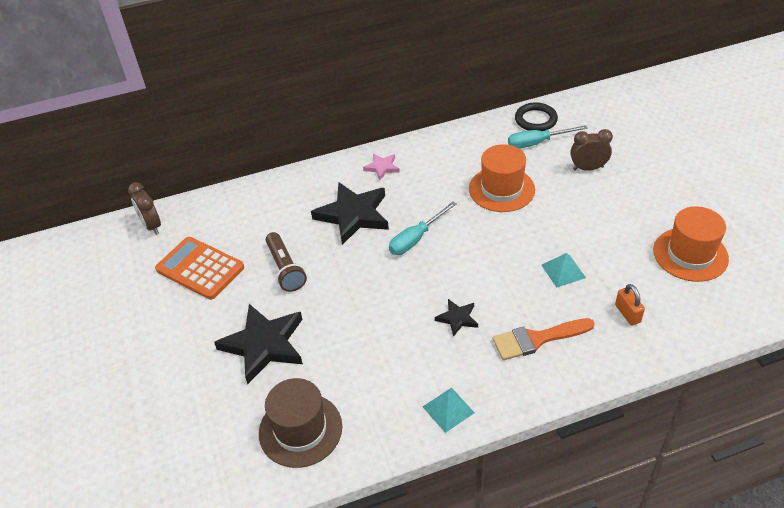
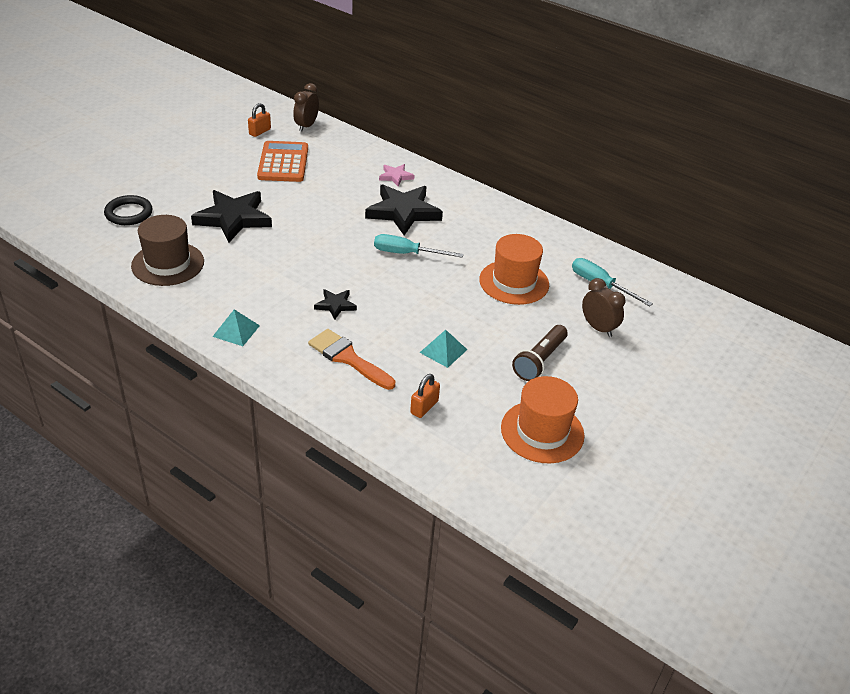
camera: 50 degrees right, 5 degrees down
(127, 266) = (260, 132): none -> orange padlock
(285, 269) = (315, 200): brown flashlight -> brown flashlight (539, 361)
(382, 167) = (474, 207): pink star -> pink star (395, 176)
(535, 120) = (633, 274): black ring -> black ring (129, 213)

